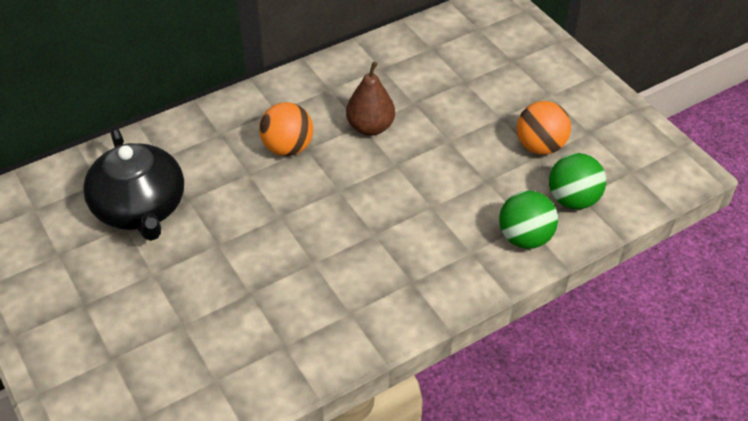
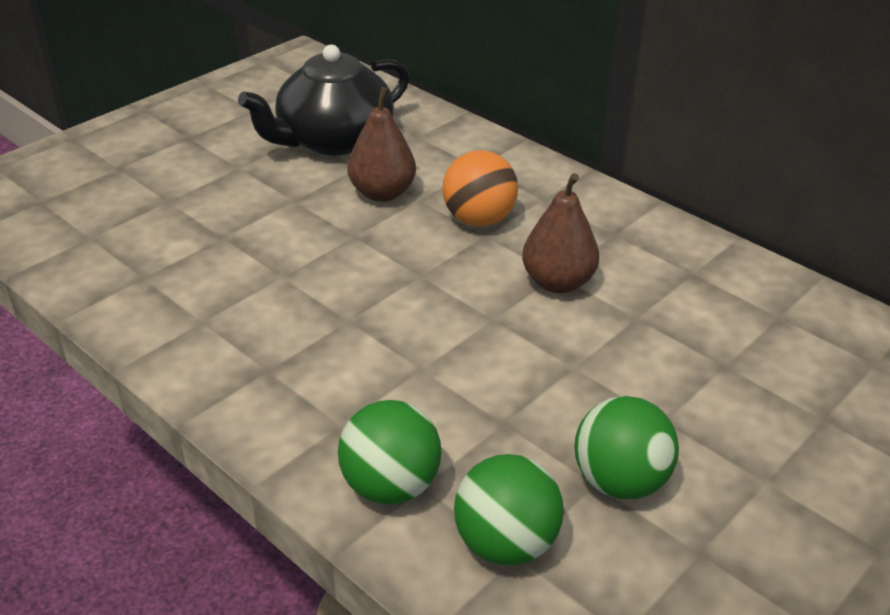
camera: 75 degrees right, 10 degrees down
(232, 192) = (382, 193): none -> brown pear
(540, 146) = (620, 481): orange ball -> green ball

